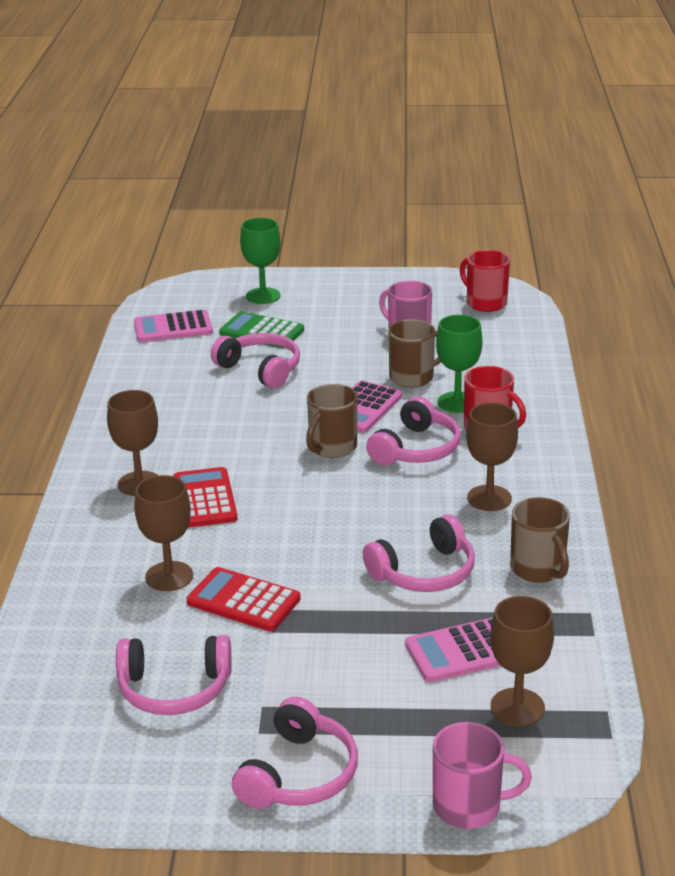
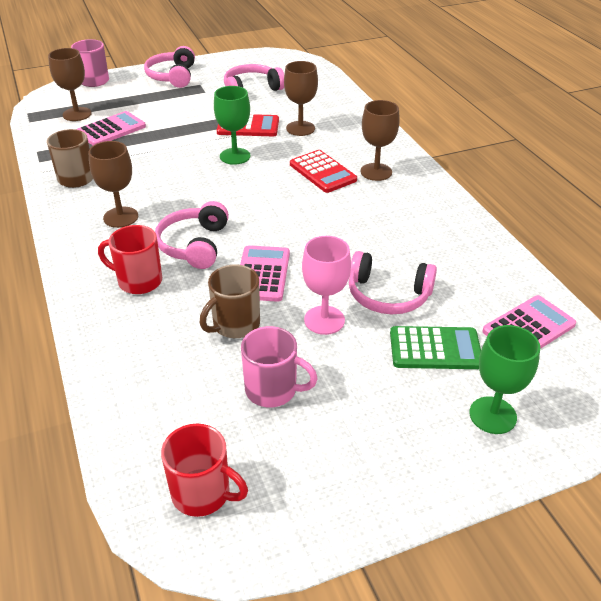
camera: 155 degrees right, 10 degrees up
(332, 447) = (263, 230): brown mug -> none
(333, 365) = (324, 320): none -> pink goblet
(424, 572) = (149, 161): pink headphones -> none
(457, 402) = (178, 303): green goblet -> green goblet (235, 156)

